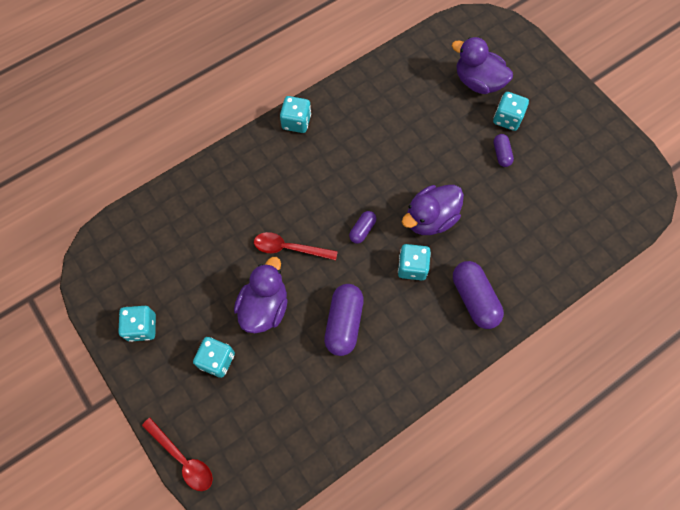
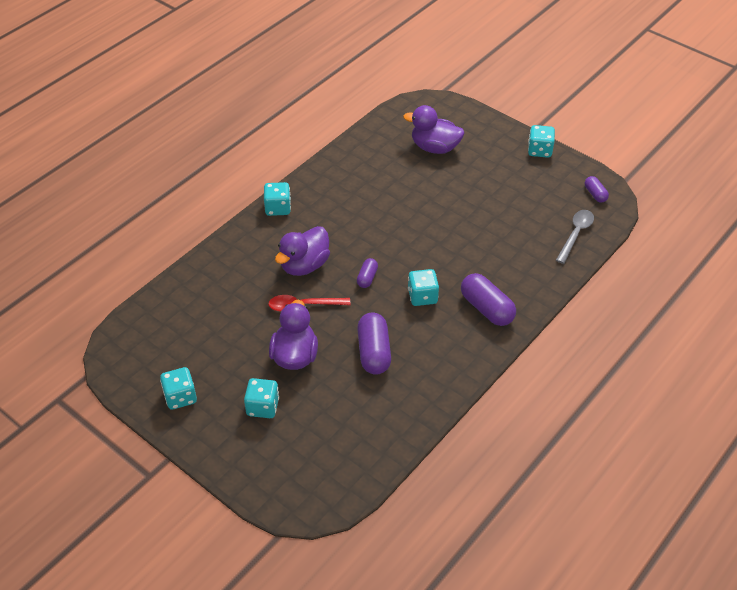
camera: 15 degrees left, 20 degrees down
(182, 459) = (255, 492): red spoon -> none
(430, 219) = (426, 257): purple duck -> purple duck (304, 265)
(501, 154) = (474, 196): purple capsule -> purple capsule (595, 194)
(507, 118) = (470, 170): turquoise dice -> turquoise dice (539, 150)
(596, 228) = (575, 234): none -> grey spoon

